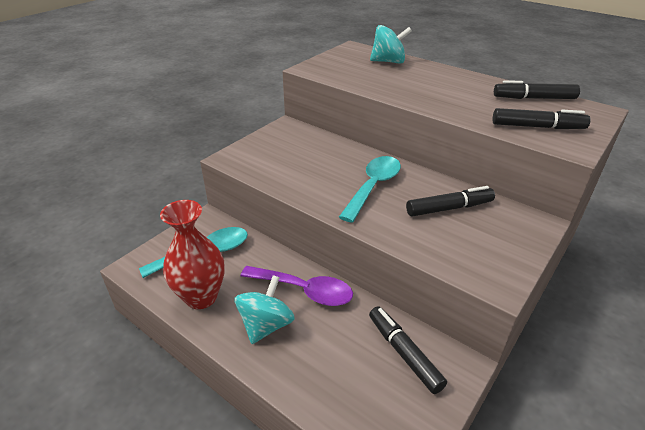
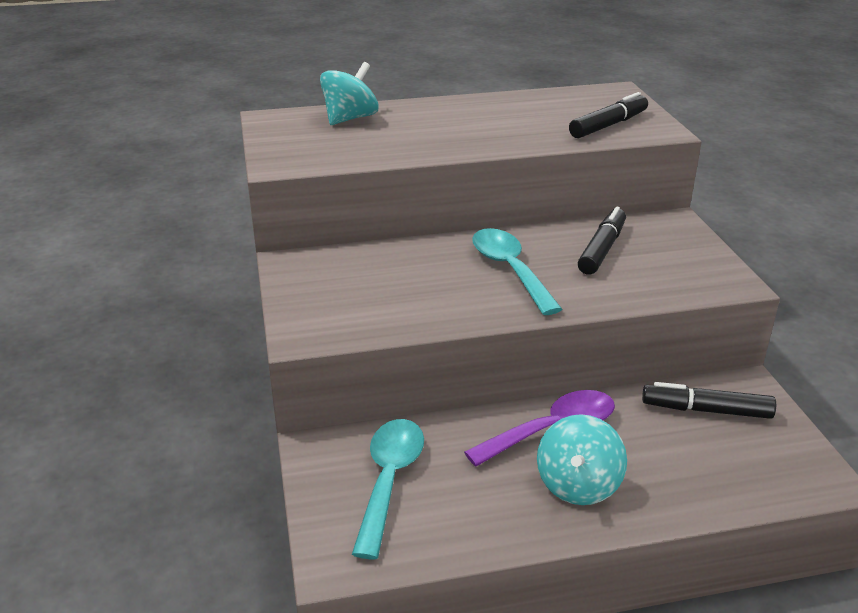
camera: 50 degrees left, 5 degrees down
(201, 297) = (473, 519): red vase -> none
(266, 325) = (578, 485): turquoise spinning top -> turquoise spinning top turned 135 degrees counterclockwise
(534, 98) = (555, 100): black marker -> none

